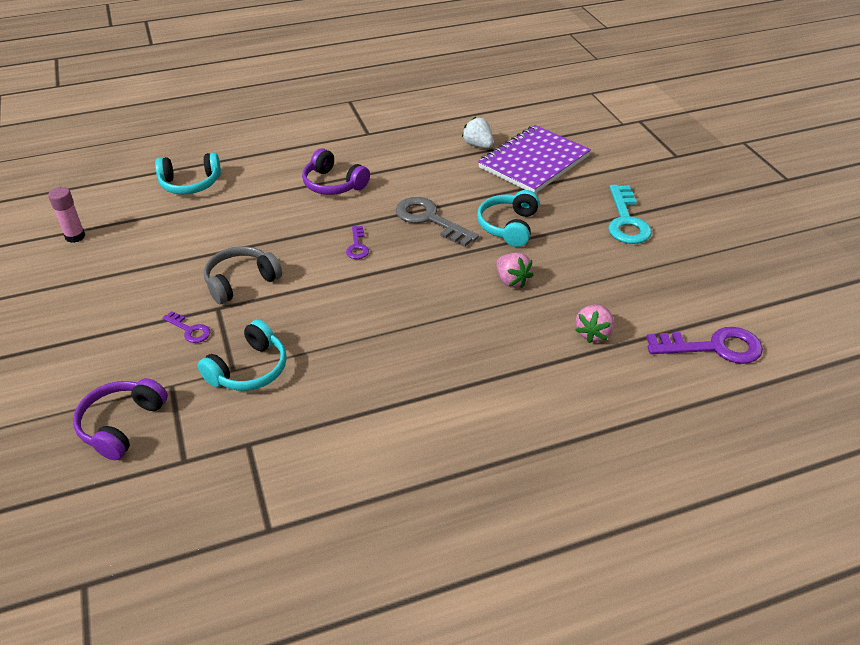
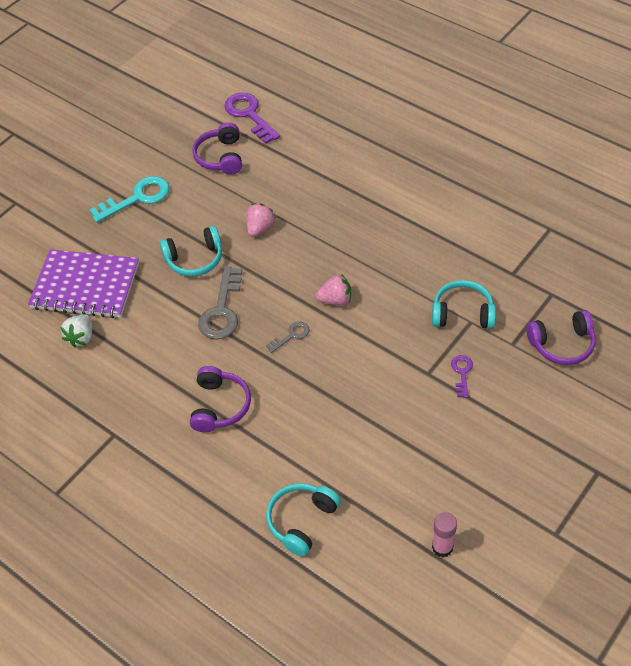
camera: 120 degrees left, 10 degrees up
(190, 184) = (301, 521): turquoise headphones -> turquoise headphones turned 105 degrees counterclockwise
(241, 282) = (391, 380): grey headphones -> none
(357, 246) = (291, 335): purple key -> grey key
(593, 333) = (281, 168): pink strawberry -> pink strawberry (335, 300)
(649, 296) = (221, 157): none -> purple headphones

